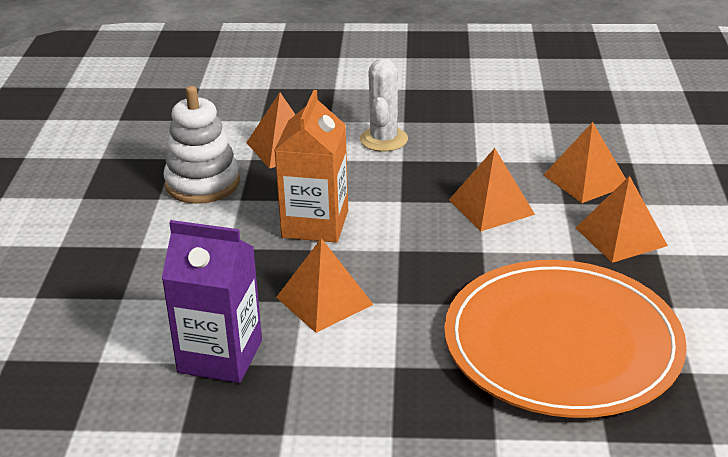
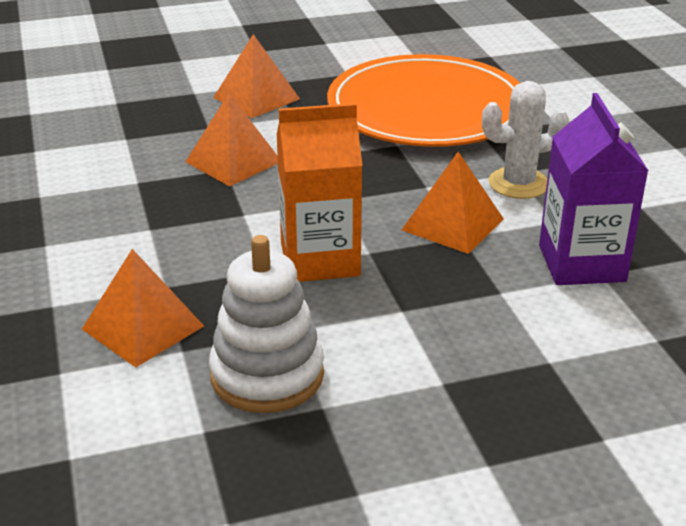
camera: 110 degrees left, 0 degrees up
(383, 139) = (100, 250): white cactus -> white cactus (518, 184)
(585, 180) = (160, 120): orange pyramid -> none

